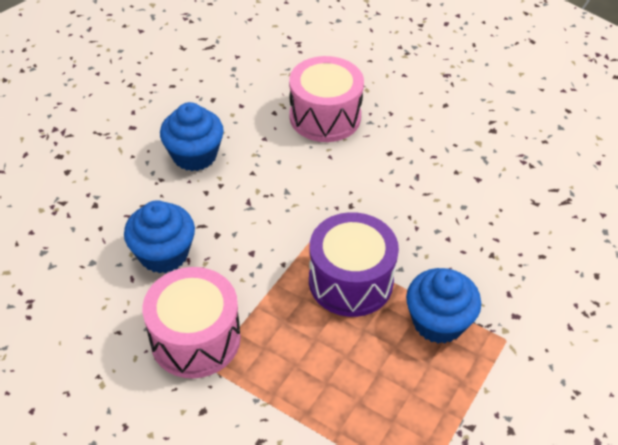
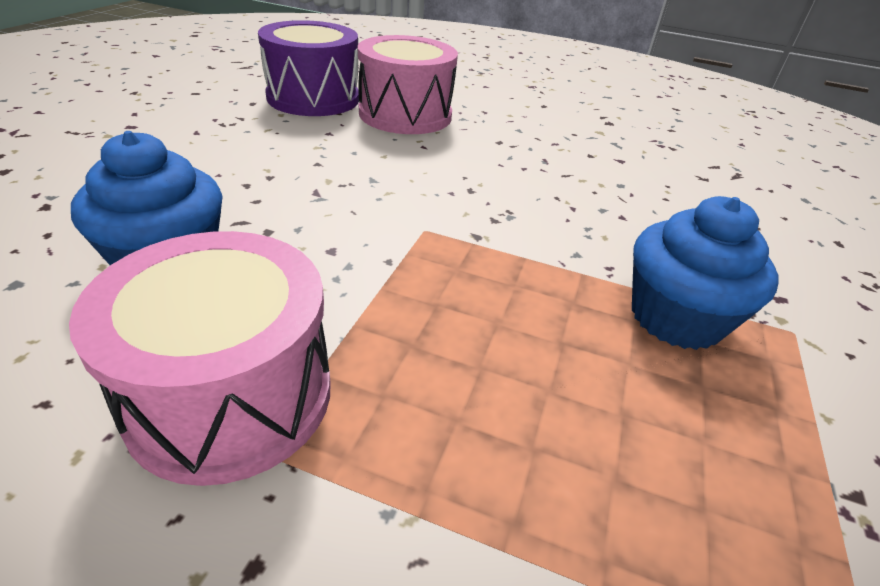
camera: 15 degrees left, 10 degrees down
(194, 155) = (227, 149): blue cupcake -> none
(350, 281) = (508, 275): purple drum -> purple drum (313, 98)

